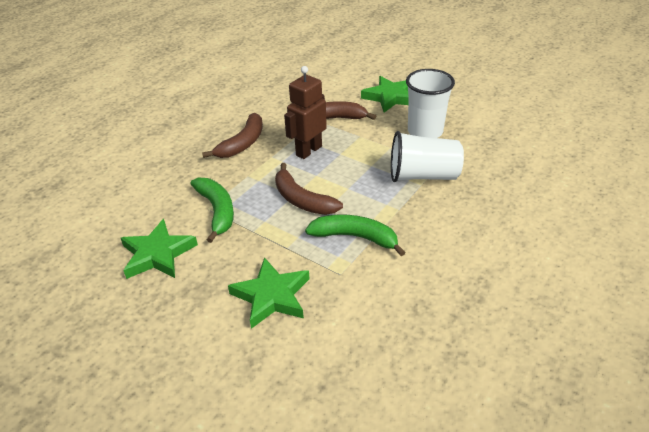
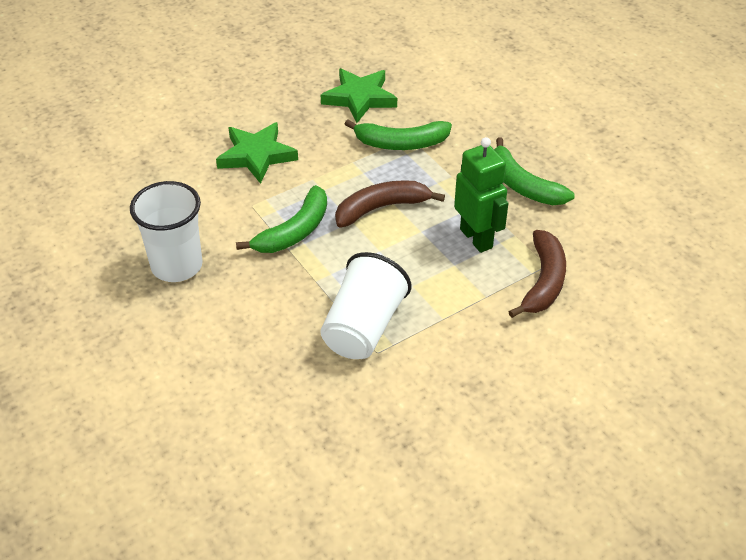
camera: 110 degrees right, 5 degrees up
(243, 143) = (523, 185): brown banana -> green banana
(308, 151) = (476, 238): brown robot -> green robot
(390, 97) = (579, 368): green star -> none
(425, 132) = (462, 371): white cup -> white cup (177, 265)

